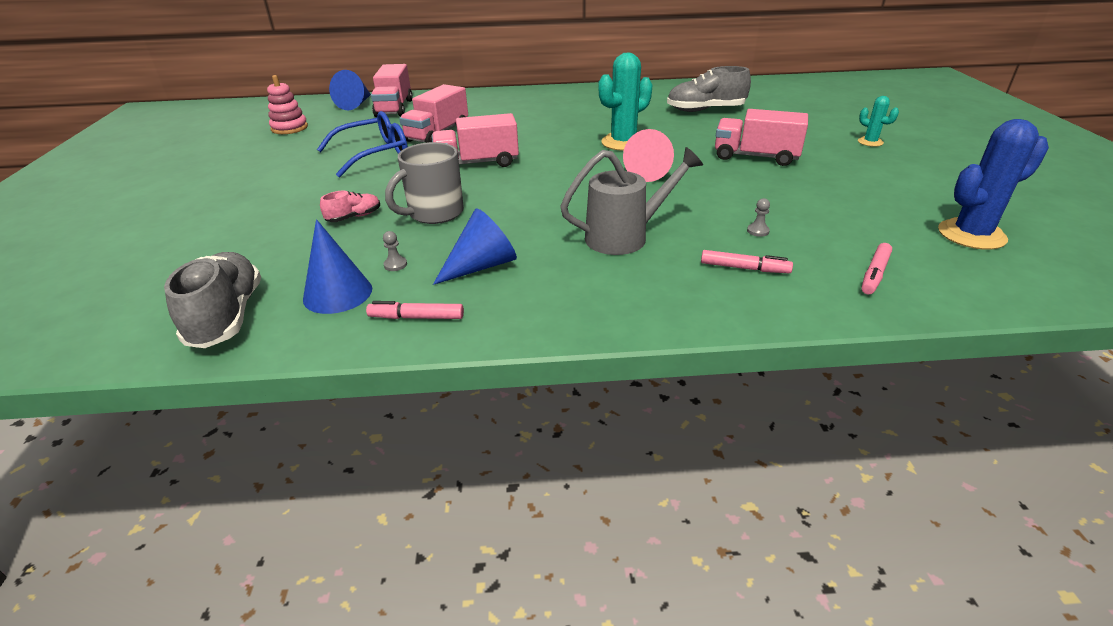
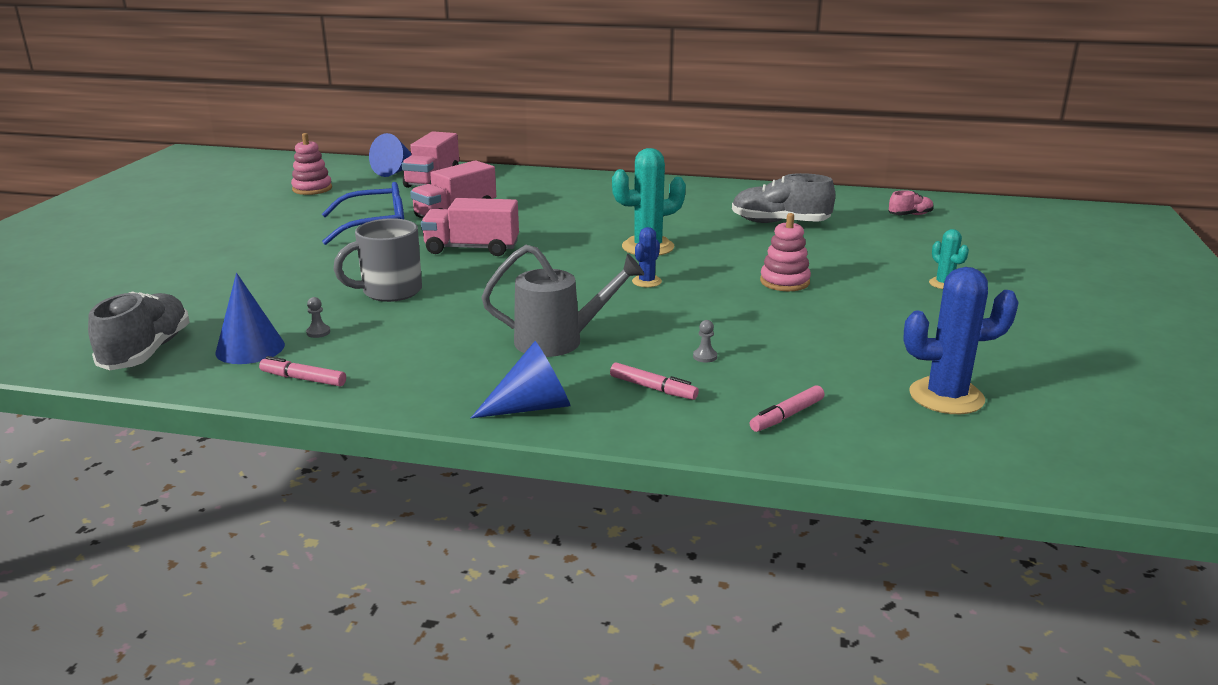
camera: 15 degrees right, 10 degrees down
(354, 217) = (312, 284): pink shoe -> pink shoe (910, 215)
(482, 266) = (396, 345): blue cone -> blue cone (533, 407)
(649, 172) = (646, 281): pink cone -> blue cactus
(755, 157) = (784, 282): pink truck -> pink stacking toy

